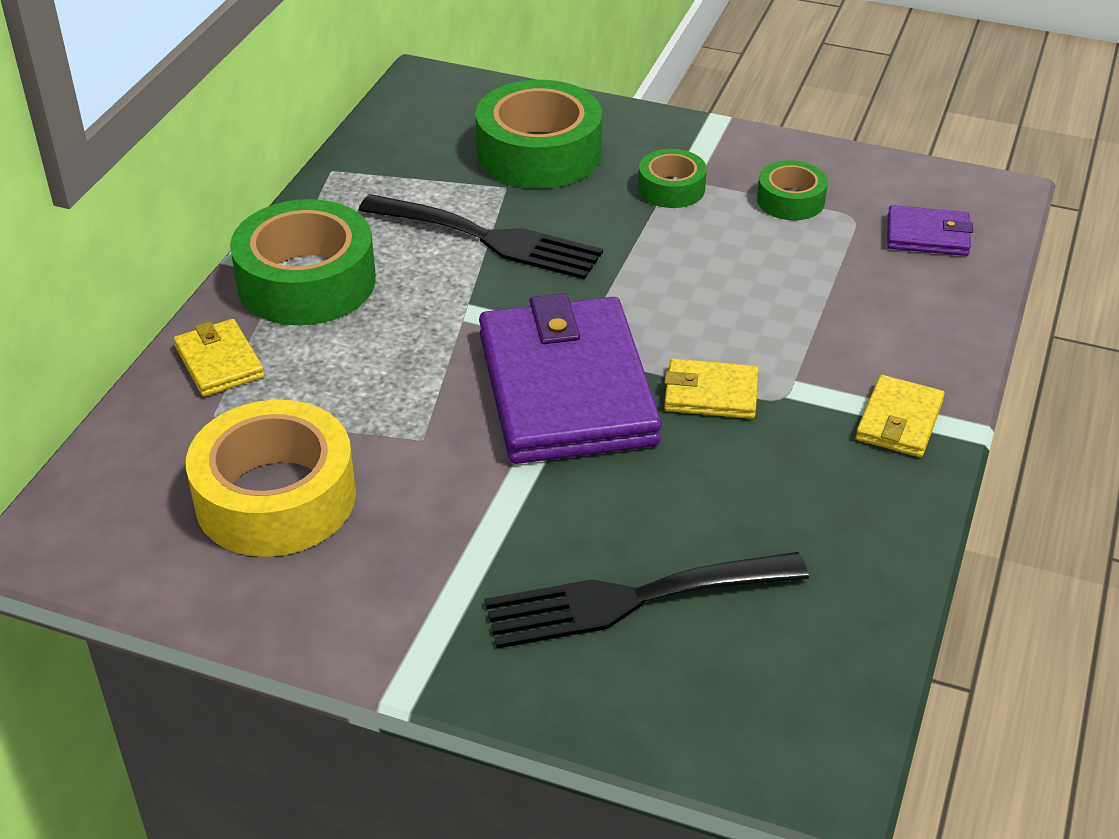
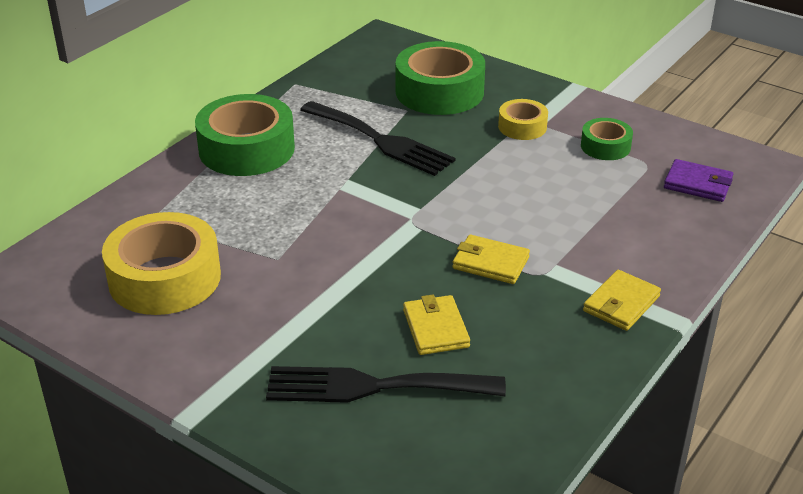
camera: 15 degrees right, 5 degrees down
(219, 362) = (167, 189): yellow wallet -> yellow wallet (435, 328)
(566, 389) = (390, 243): purple wallet -> none
(671, 188) = (522, 127): green tape -> yellow tape

